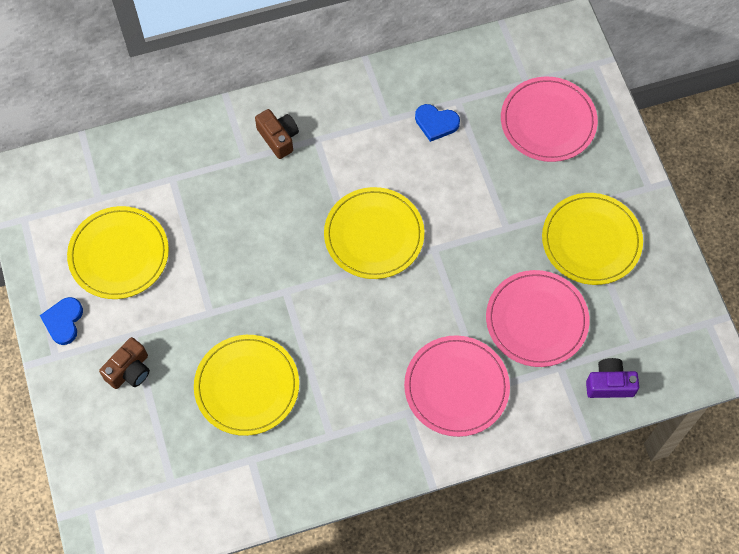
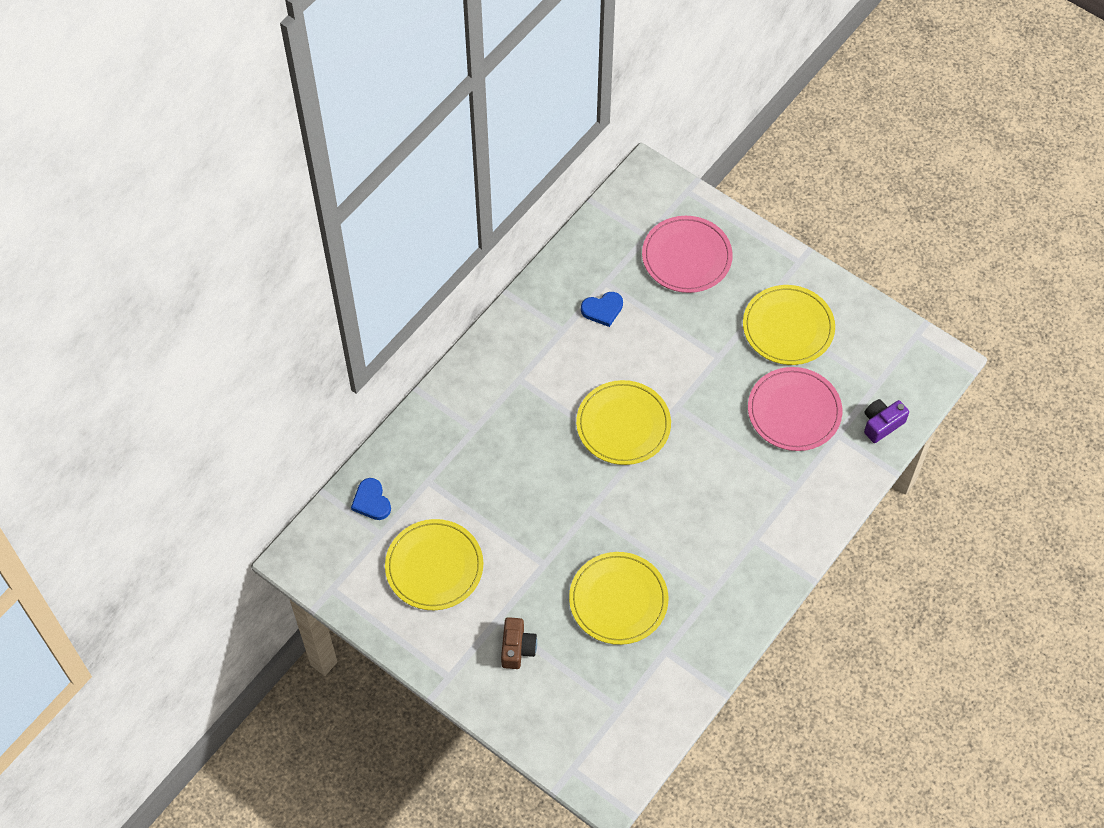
camera: 35 degrees left, 5 degrees down
(63, 321) = (433, 646): blue heart -> blue heart (371, 501)
(278, 138) = (488, 396): brown camera -> none
(456, 387) = (774, 498): pink plate -> none

